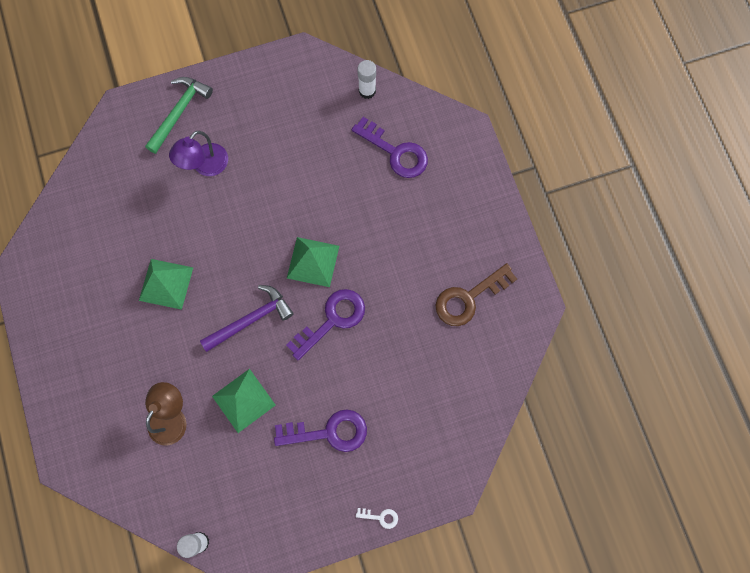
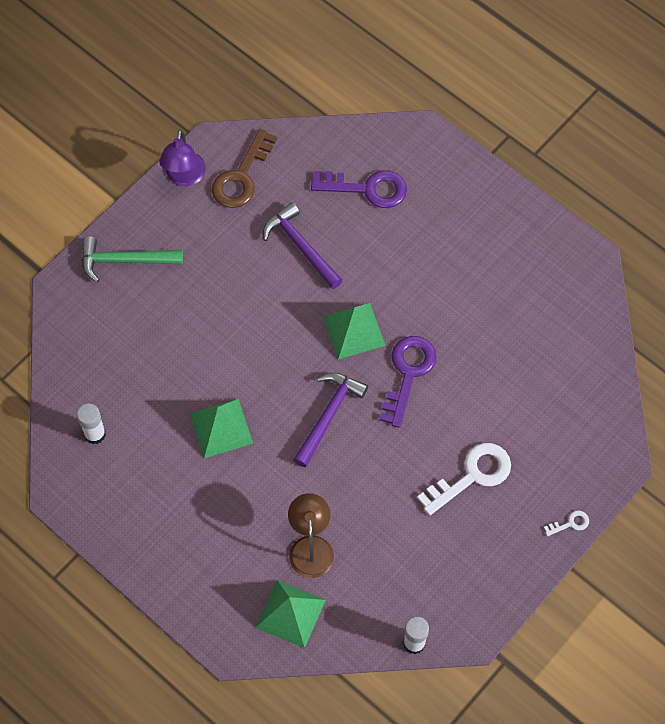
camera: 30 degrees left, 10 degrees down
(179, 112) = (124, 260): green hammer -> green hammer turned 90 degrees counterclockwise
(205, 166) = (186, 298): purple lamp -> purple lamp (184, 177)
(243, 400) = (371, 493): green pyramid -> green pyramid (290, 613)
(316, 171) = (301, 246): none -> purple hammer
(329, 432) = (472, 476): purple key -> white key
(367, 91) = (301, 146): white glue stick -> white glue stick (95, 434)
(468, 298) = (524, 285): brown key -> brown key (241, 176)

